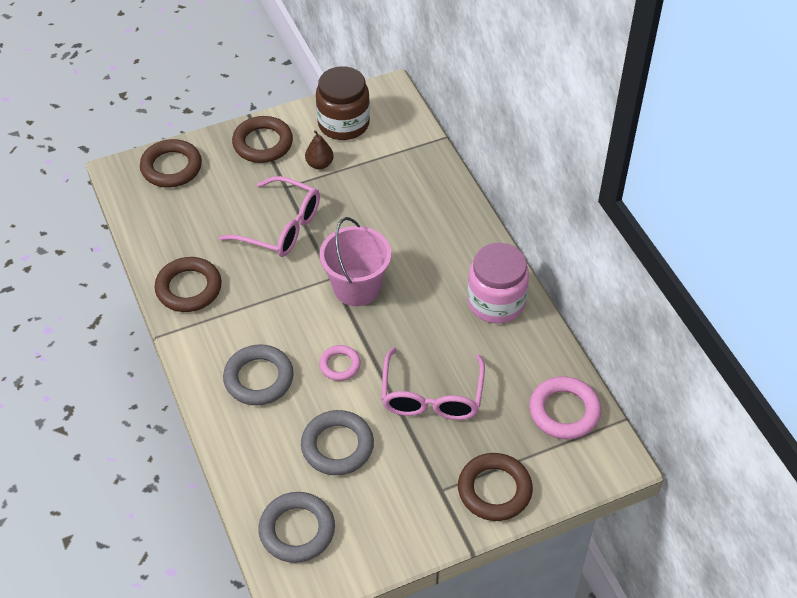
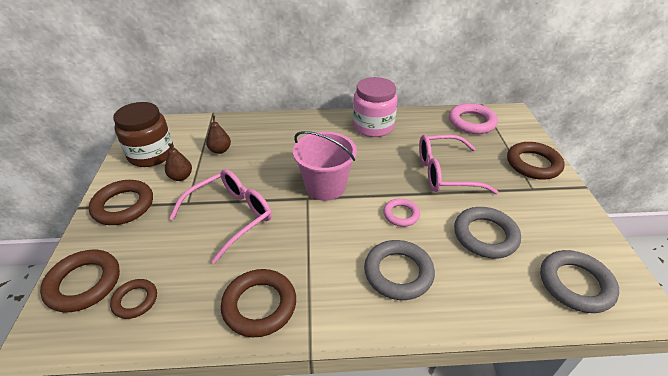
camera: 70 degrees left, 10 degrees down
(167, 207) = (135, 300): none -> brown ring
(377, 175) = (220, 150): none -> brown pear
(432, 395) = (445, 173): pink glasses -> pink glasses turned 150 degrees clockwise

